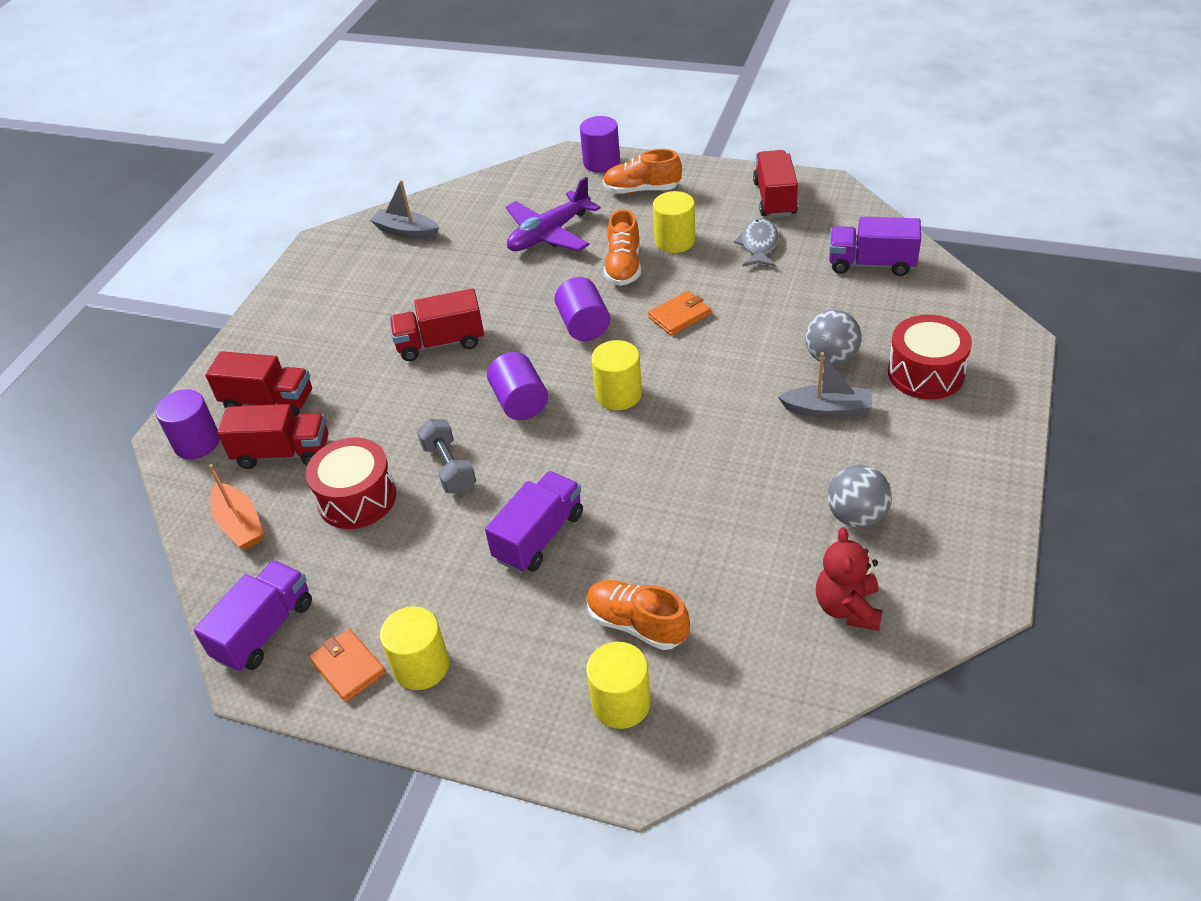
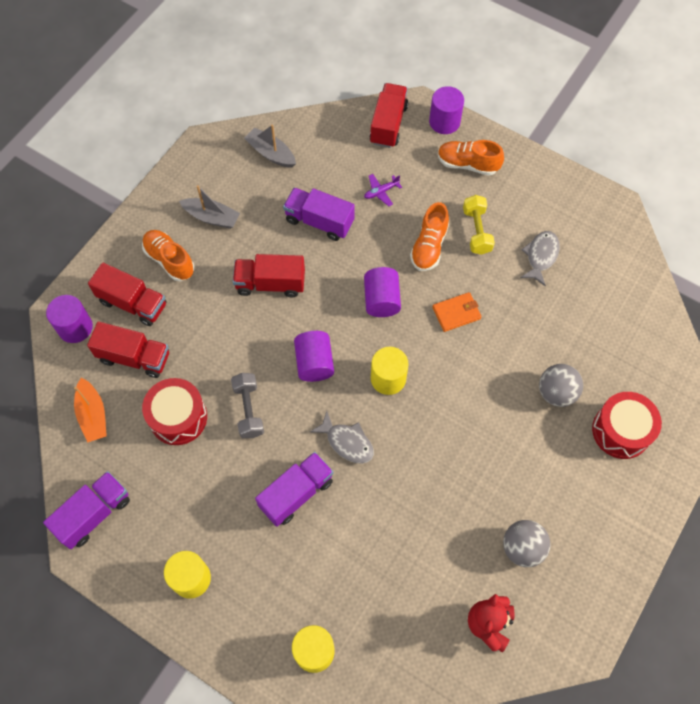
camera: 10 degrees right, 20 degrees up
(348, 667) = (143, 563): orange wallet -> none
(549, 234) = (381, 192): purple plane -> purple plane, size x0.45
(588, 468) = (347, 442): none -> grey fish
(637, 624) = (342, 591): orange shoe -> orange shoe (169, 260)
(675, 241) = (476, 231): yellow cylinder -> yellow dumbbell
(774, 199) = (570, 208): red truck -> red truck (388, 124)
(827, 410) = (536, 443): grey boat -> grey boat (212, 217)
(871, 264) = (621, 305): purple truck -> purple truck (319, 221)

